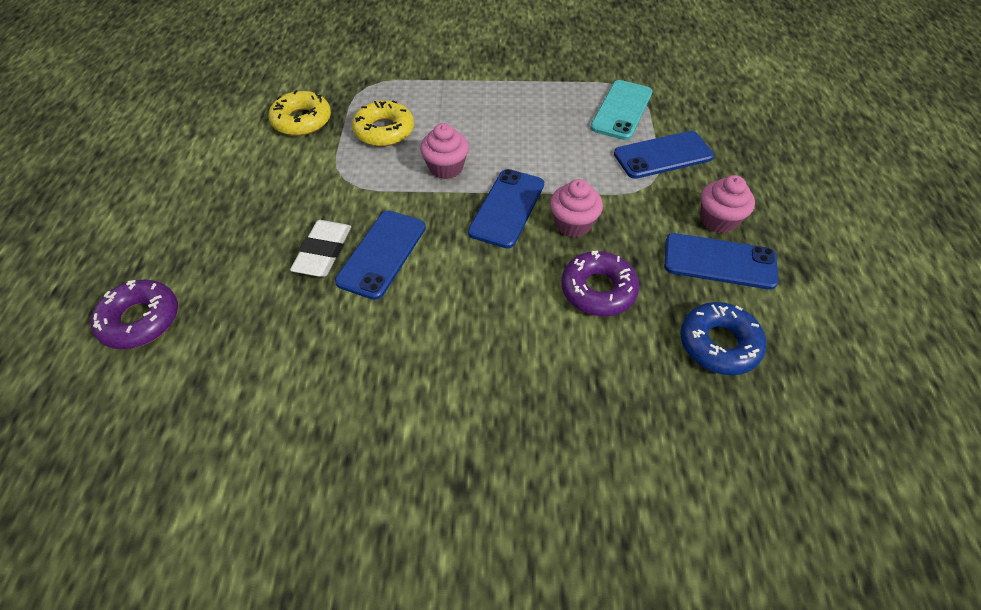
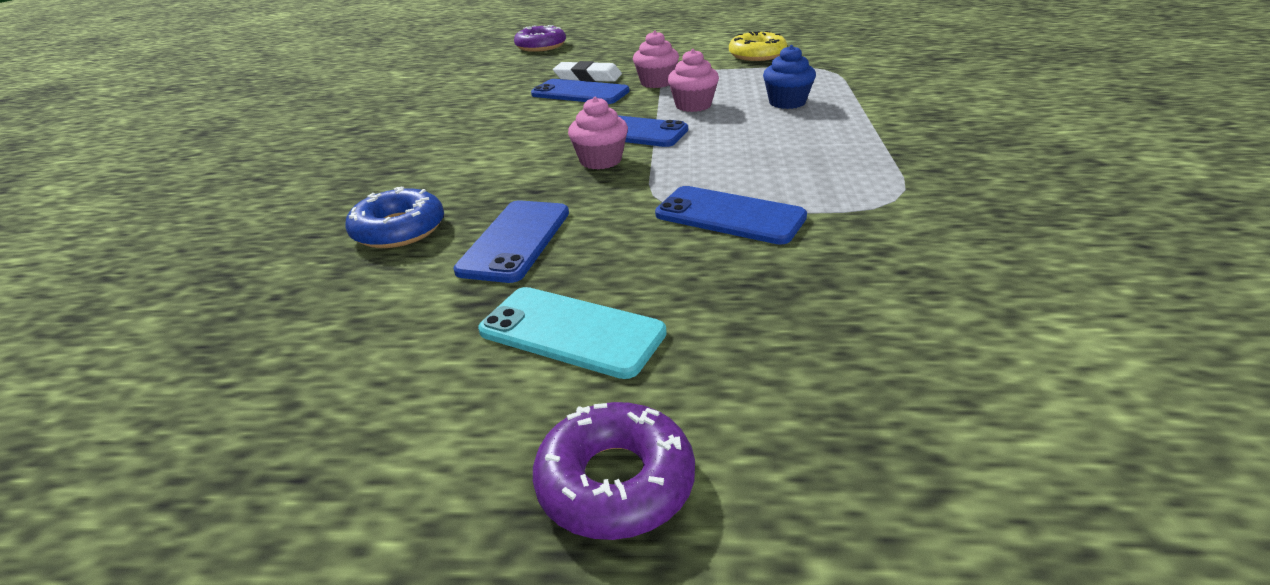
camera: 95 degrees right, 20 degrees down
(384, 131) = (749, 80): yellow donut -> none
(452, 114) = (787, 102): none -> blue cupcake
(598, 290) = (503, 172): purple donut -> purple donut (615, 482)
(621, 110) = (833, 191): turquoise phone -> turquoise phone (571, 332)
(663, 155) = (729, 216): blue phone -> blue phone turned 45 degrees counterclockwise
(718, 220) = (589, 247): pink cupcake -> pink cupcake (656, 83)

